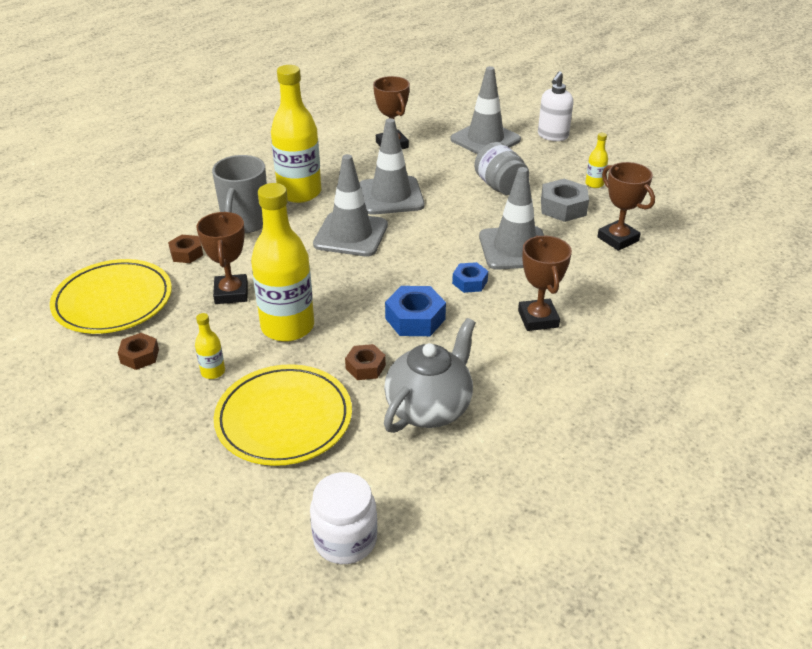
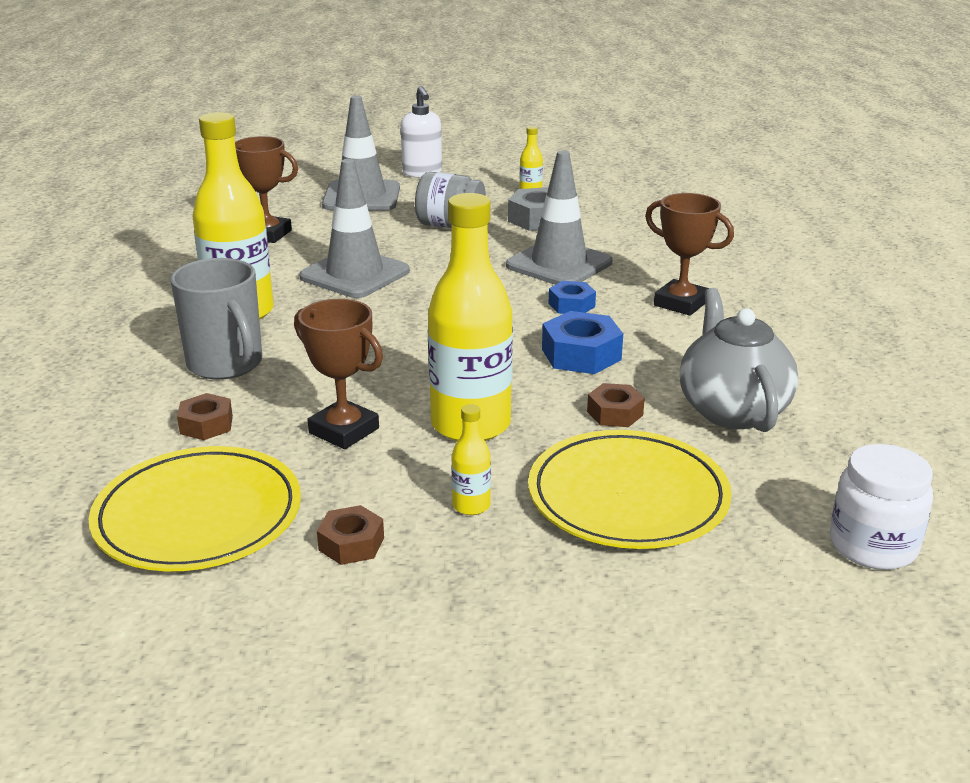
camera: 45 degrees left, 10 degrees down
(351, 235) = (377, 321): grey traffic cone -> none
(618, 239) = (627, 223): brown trophy -> none

